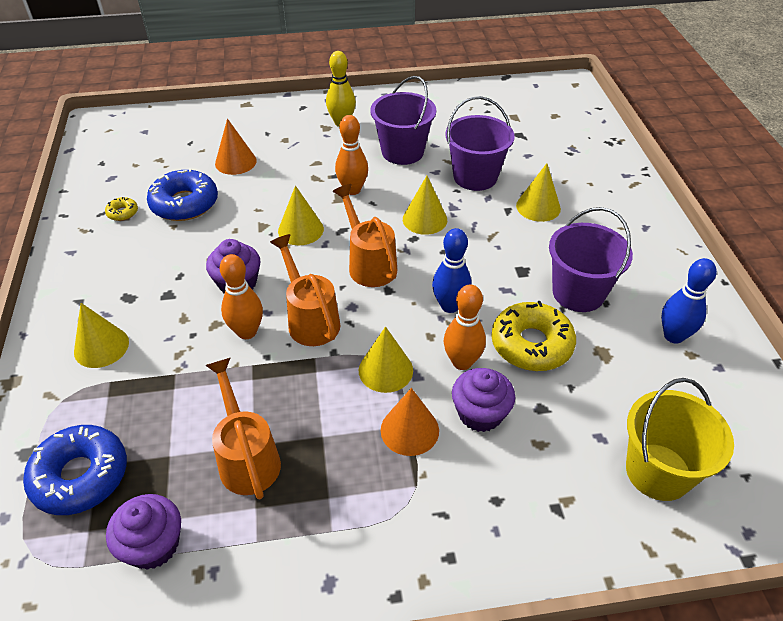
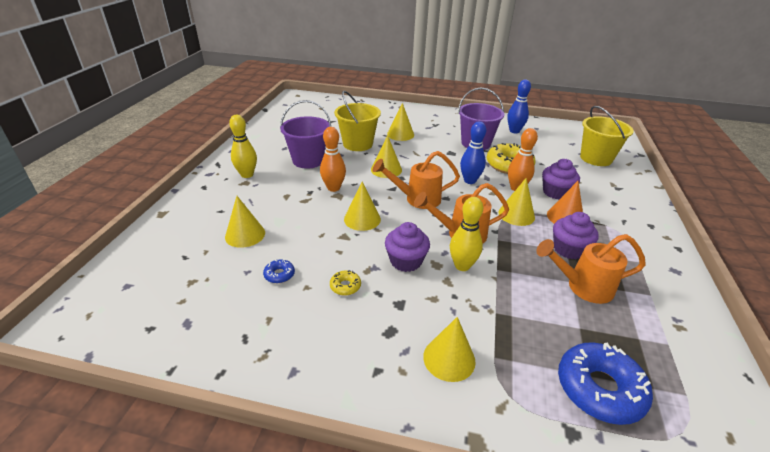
camera: 70 degrees left, 10 degrees down
(122, 213) = (258, 320): yellow donut -> yellow donut (345, 286)
(153, 545) = (661, 348): purple cupcake -> purple cupcake (569, 249)
(184, 204) = (279, 275): blue donut -> blue donut, size x0.45
(235, 162) = (245, 234): orange cone -> yellow cone
(247, 332) = (462, 266): orange bowling pin -> yellow bowling pin
(475, 177) = (358, 144): purple bucket -> yellow bucket

